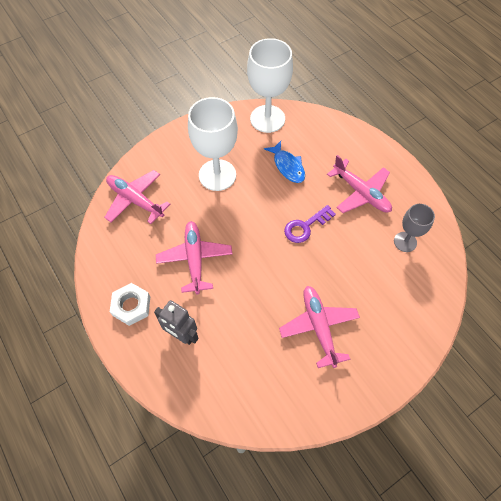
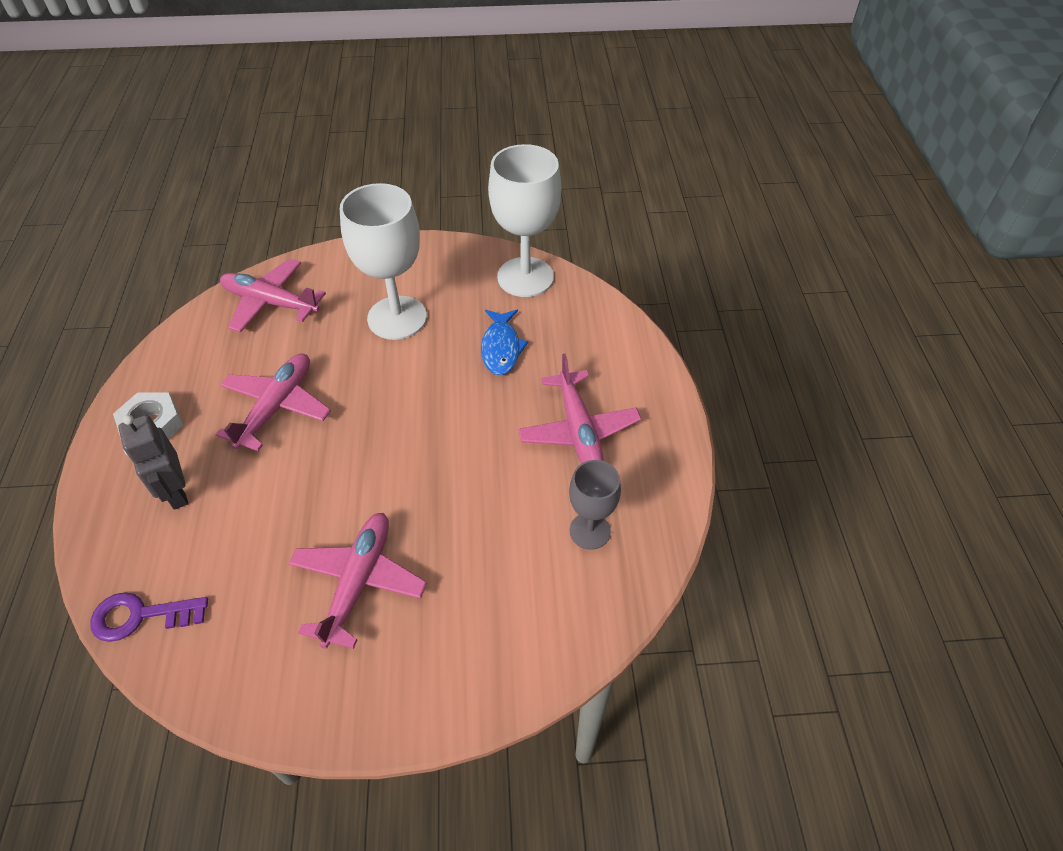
camera: 30 degrees right, 10 degrees down
(135, 200) = (270, 303): pink plane -> pink plane turned 45 degrees counterclockwise
(305, 226) = (458, 437): purple key -> purple key (141, 616)

